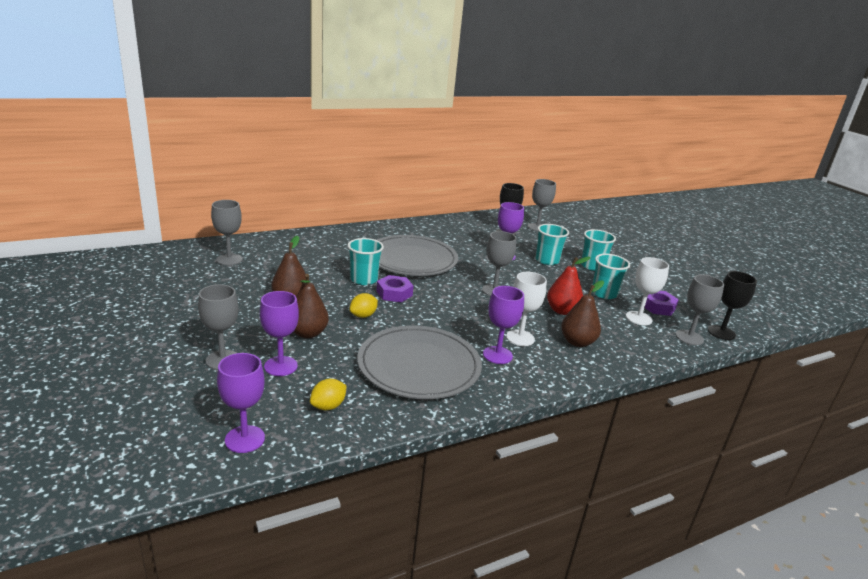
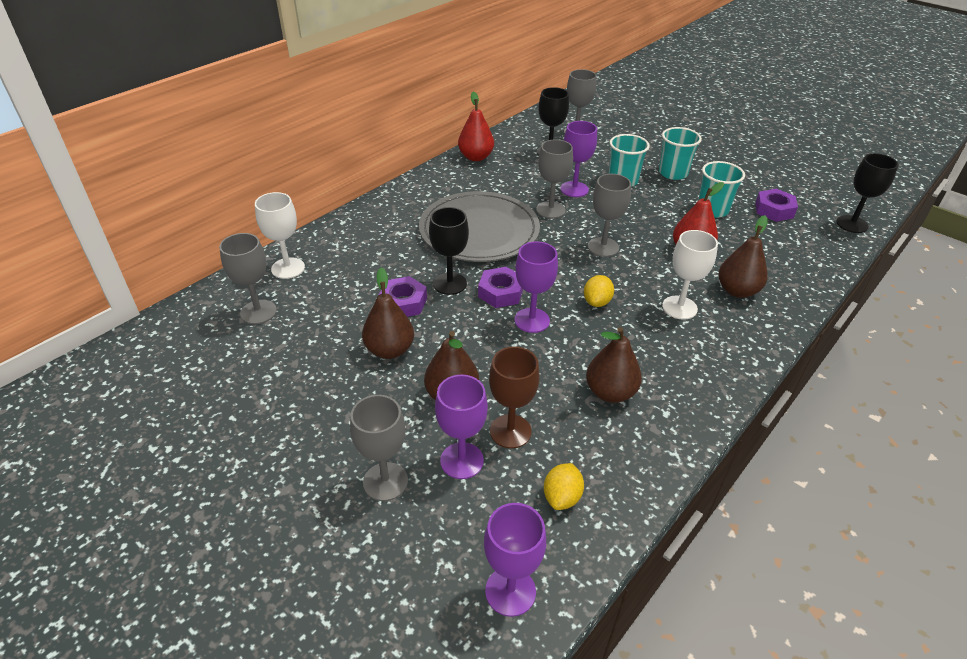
camera: 20 degrees left, 15 degrees up
(323, 280) = (403, 303): none -> purple nut
(328, 362) = (510, 431): none -> brown goblet
(363, 315) = (493, 341): yellow lemon -> yellow lemon (597, 302)
(364, 279) = (450, 284): turquoise cup -> black goblet
(419, 365) = (610, 392): grey plate -> brown pear
(448, 222) = (476, 157): none -> red pear
(497, 355) = (676, 342): purple goblet -> purple goblet (532, 320)
(638, 318) = (768, 233): white goblet -> white goblet (288, 268)
(689, 337) = (830, 242): grey goblet -> grey goblet (550, 210)

